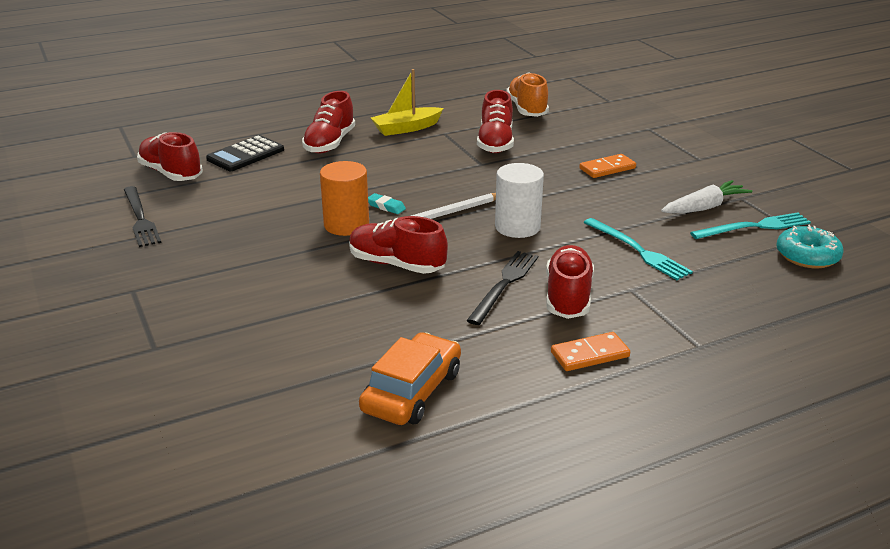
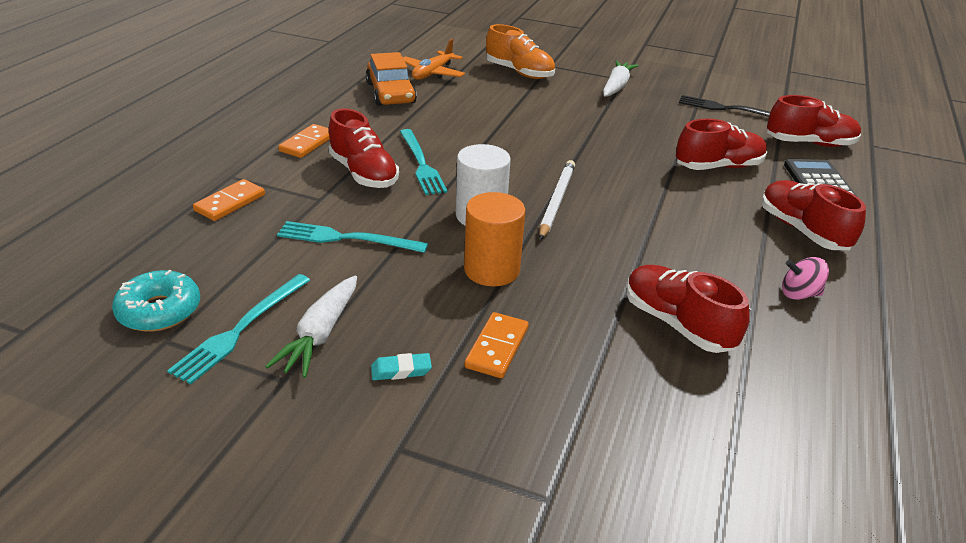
camera: 135 degrees right, 5 degrees up
(163, 285) = (616, 86): none -> white carrot
(309, 404) = (433, 73): none -> orange plane
(346, 225) = (606, 159): orange cylinder -> orange cylinder (491, 270)
(386, 206) = (612, 187): turquoise eraser -> turquoise eraser (401, 370)
(396, 264) = (516, 147): red shoe -> red shoe (718, 167)
(406, 128) = (799, 294): yellow boat -> pink spinning top
(504, 284) = (421, 164): black fork -> turquoise fork
(527, 109) = (770, 434): orange shoe -> orange shoe (519, 72)
(716, 317) = (230, 203): none -> orange domino

